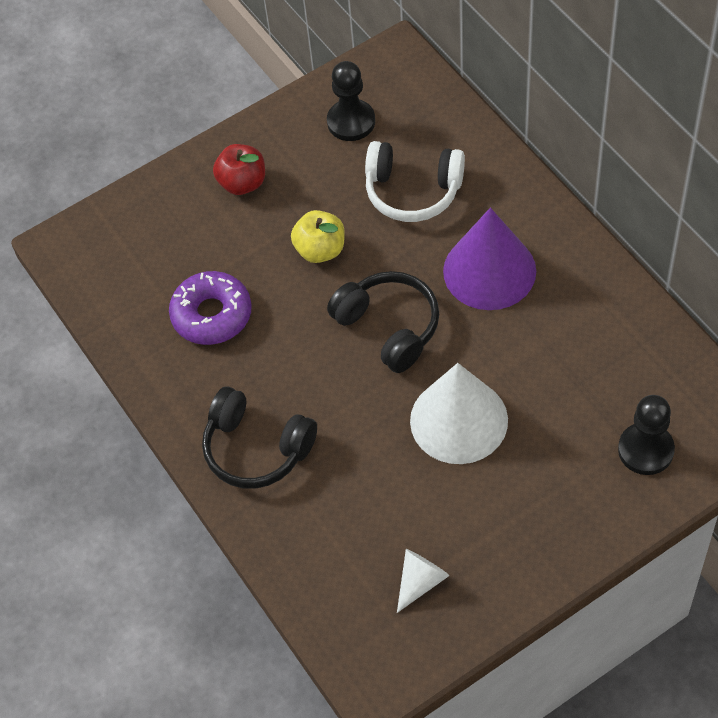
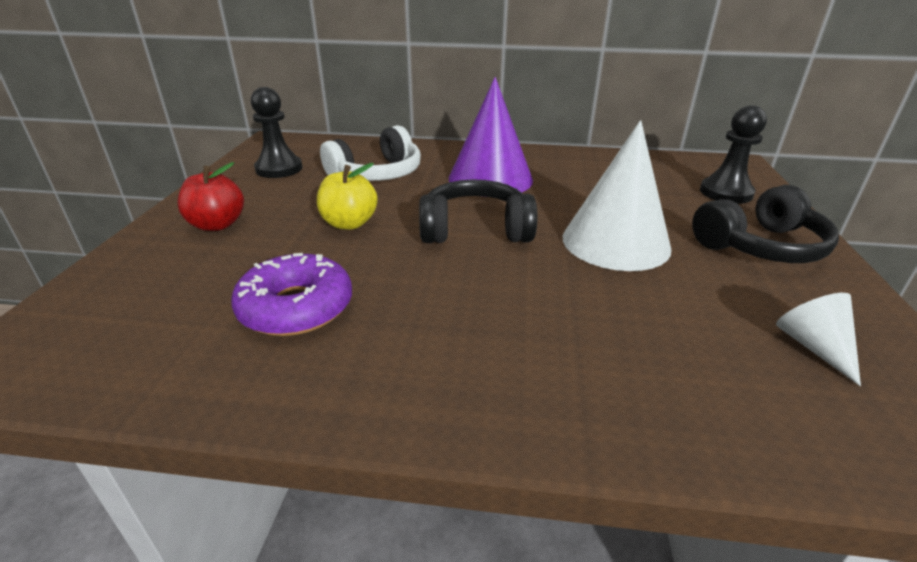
camera: 55 degrees left, 25 degrees down
(256, 449) = (506, 370): black headphones -> black headphones (760, 246)

